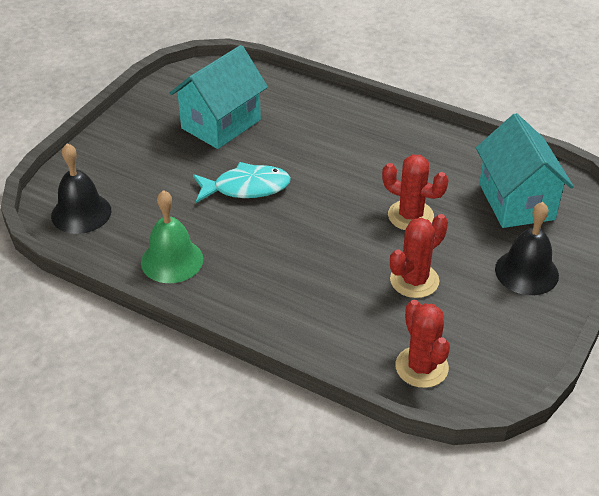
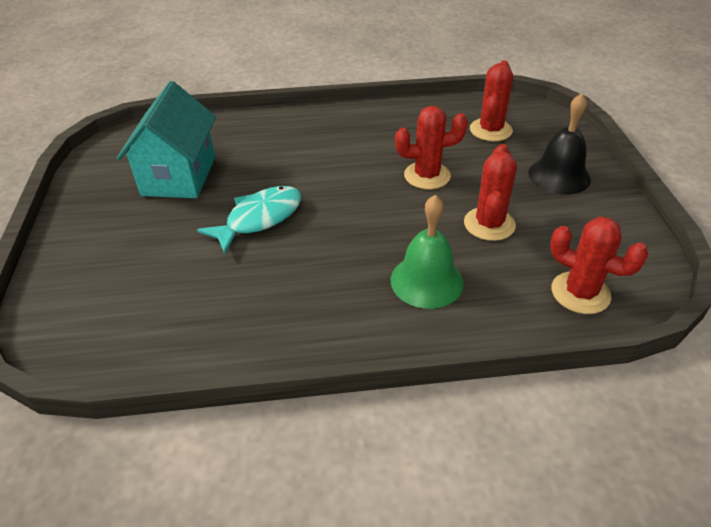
camera: 35 degrees left, 0 degrees up
(81, 213) = (97, 328): black bell -> none
(172, 260) = (250, 323): green bell -> green bell (426, 281)
(516, 201) = (490, 130): turquoise house -> red cactus

